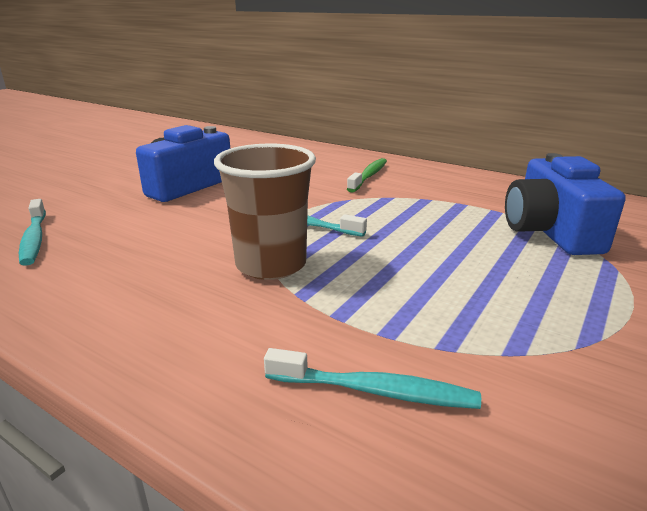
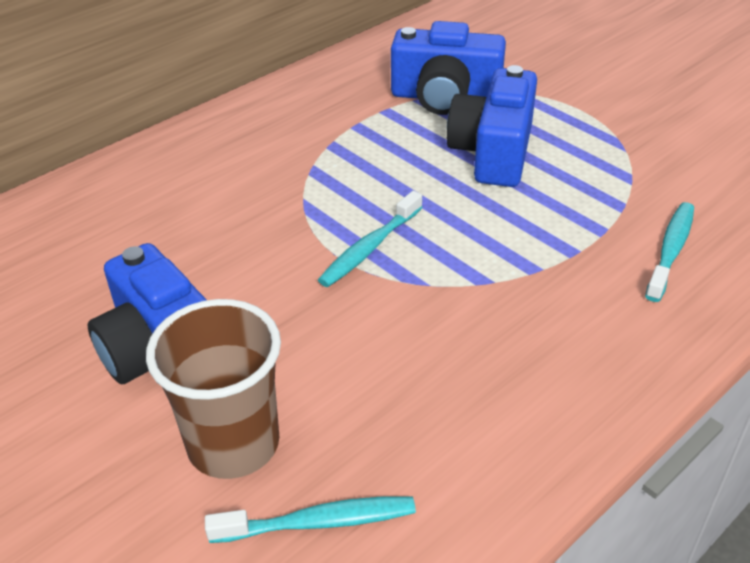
camera: 75 degrees left, 15 degrees up
(271, 265) = (466, 283): brown cup -> brown cup (233, 444)
(369, 176) = (228, 168): green toothbrush -> none
(480, 261) = (493, 152): none -> blue camera

